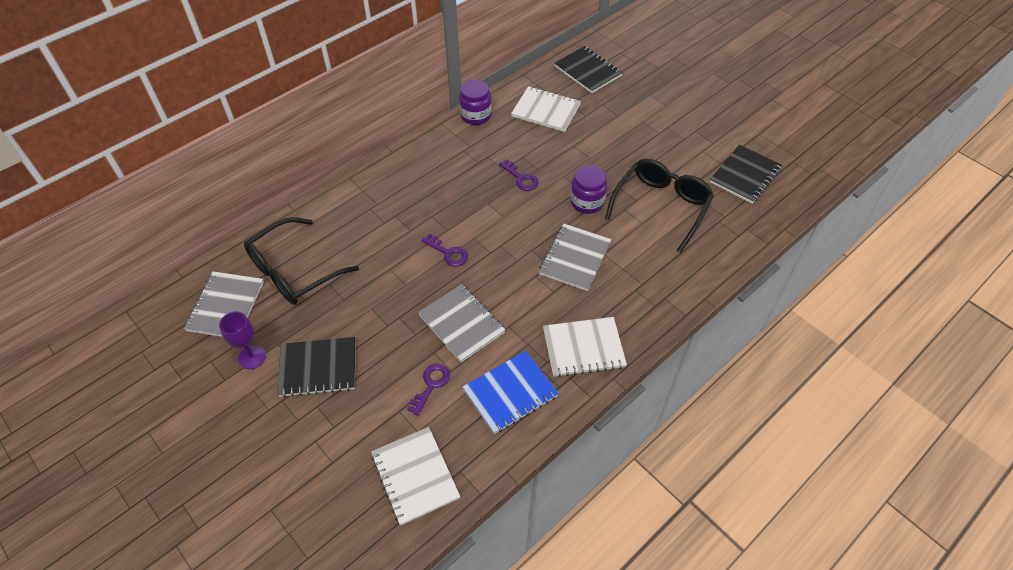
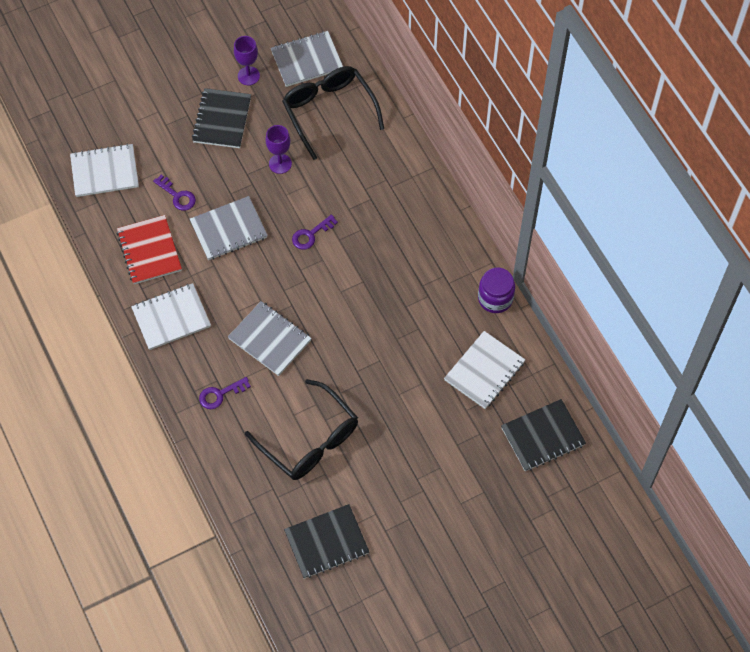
camera: 105 degrees right, 10 degrees up
(225, 306) = (307, 60): grey notebook -> grey notebook turned 45 degrees counterclockwise
(368, 298) = (280, 164): none -> purple goblet
(510, 393) = (149, 251): blue notebook -> red notebook
(521, 178) = (388, 319): purple key -> purple key (220, 394)
(583, 348) = (171, 317): white notebook -> white notebook turned 60 degrees clockwise
(587, 202) = (337, 371): purple jar -> none
(745, 175) = (326, 542): black notebook -> black notebook turned 75 degrees counterclockwise

